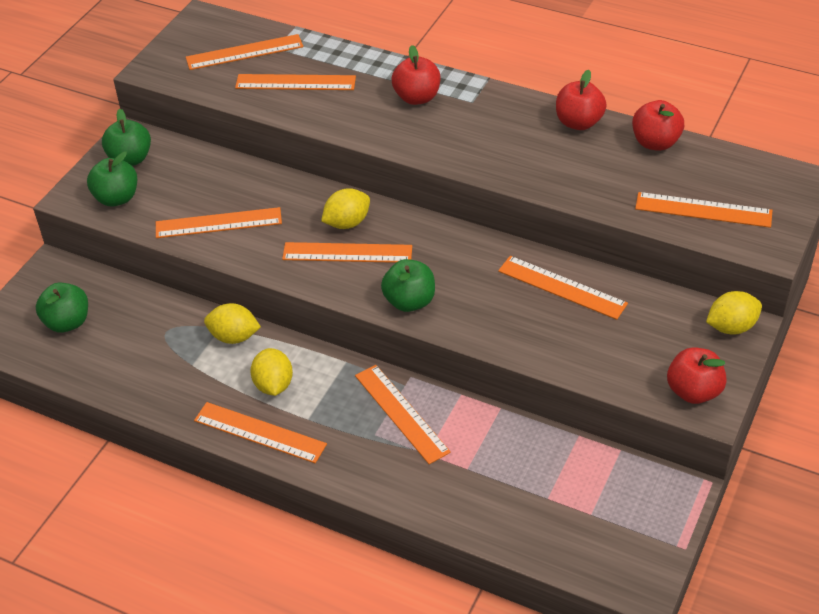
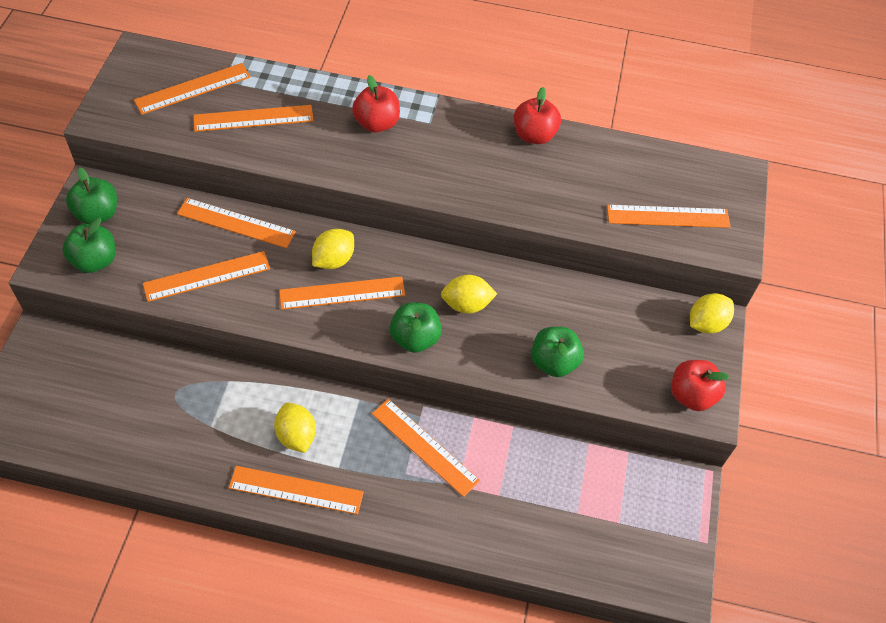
camera: 20 degrees left, 10 degrees up
(67, 322) = (71, 398): green apple -> green apple (553, 362)
(234, 337) = (244, 389): yellow lemon -> yellow lemon (466, 304)
(562, 287) = (550, 303): orange ruler -> orange ruler (236, 223)
(655, 143) = (607, 149): red apple -> none

